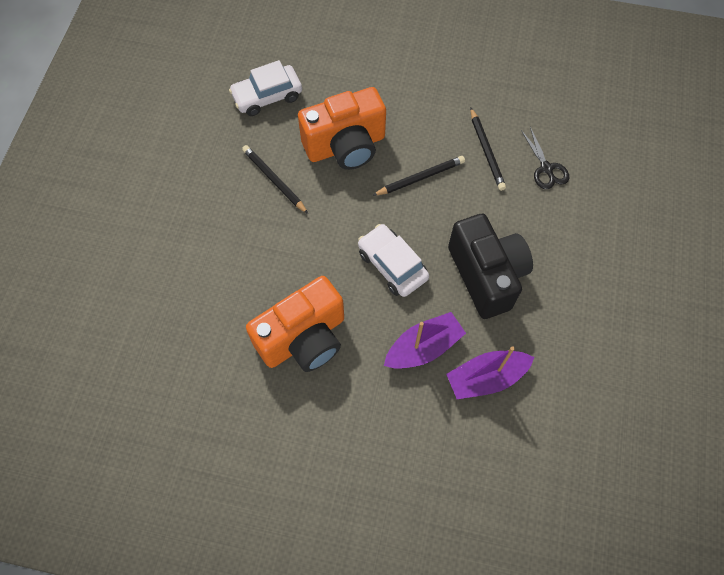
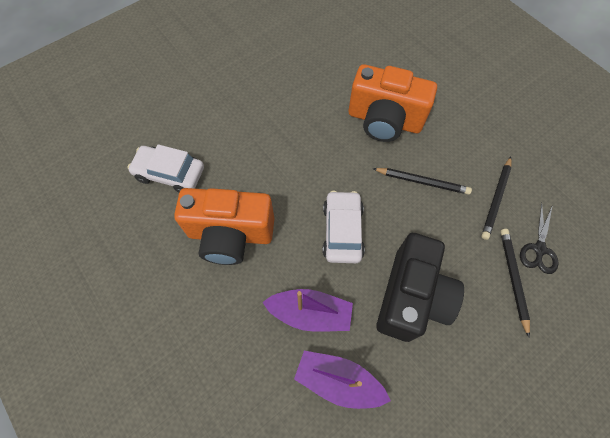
camera: 40 degrees right, 0 degrees up
(267, 96) = (358, 51): white car -> white car (170, 174)
(274, 180) = (311, 109): black pencil -> black pencil (513, 279)

